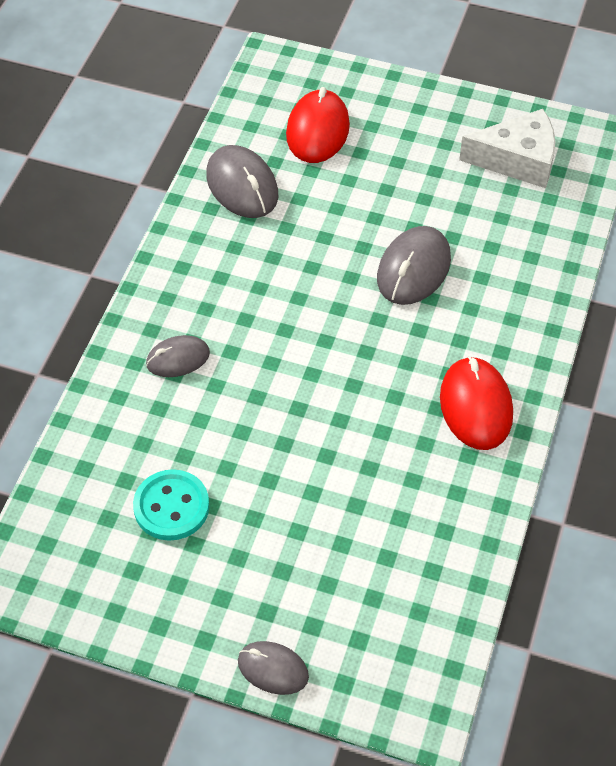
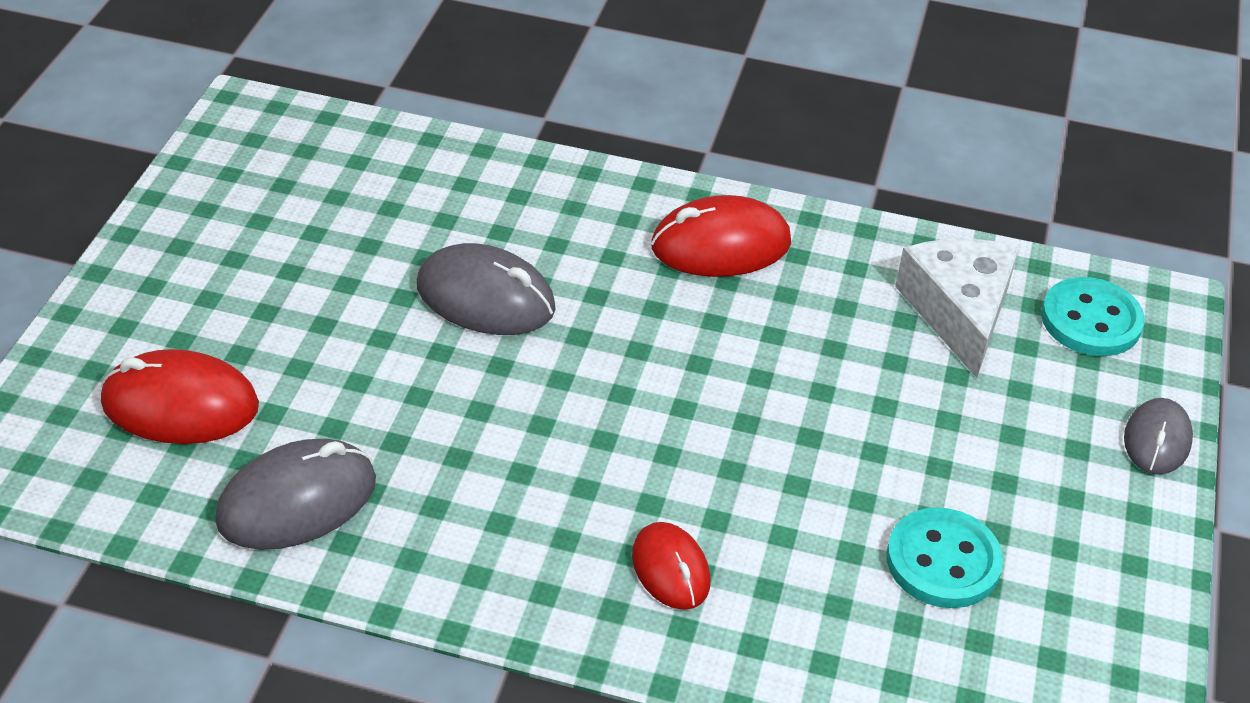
camera: 95 degrees left, 10 degrees down
(178, 358) = (670, 569): grey mouse -> red mouse
(402, 651) = (1091, 320): none -> turquoise button
(517, 160) = (280, 186): white cheese -> white cheese (959, 311)

